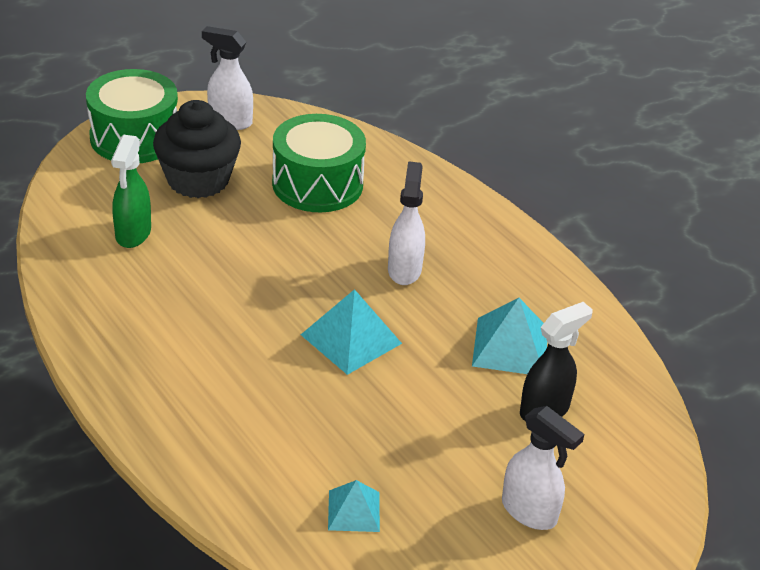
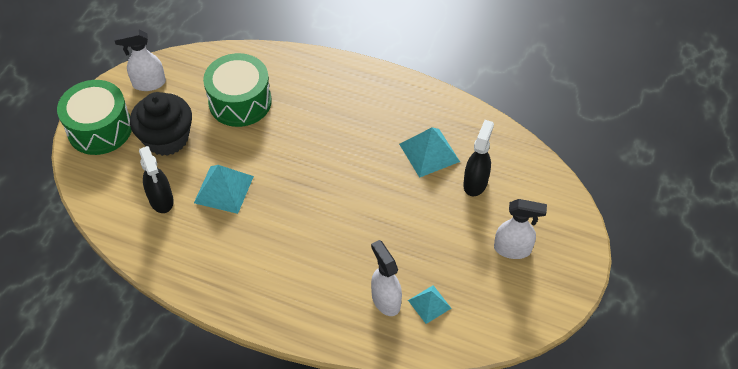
camera: 30 degrees left, 15 degrees up
(133, 234) = (161, 200): green spray bottle -> black spray bottle
(351, 339) = (344, 198): turquoise pyramid -> turquoise pyramid (224, 189)
(404, 270) = (336, 134): white spray bottle -> white spray bottle (385, 300)

